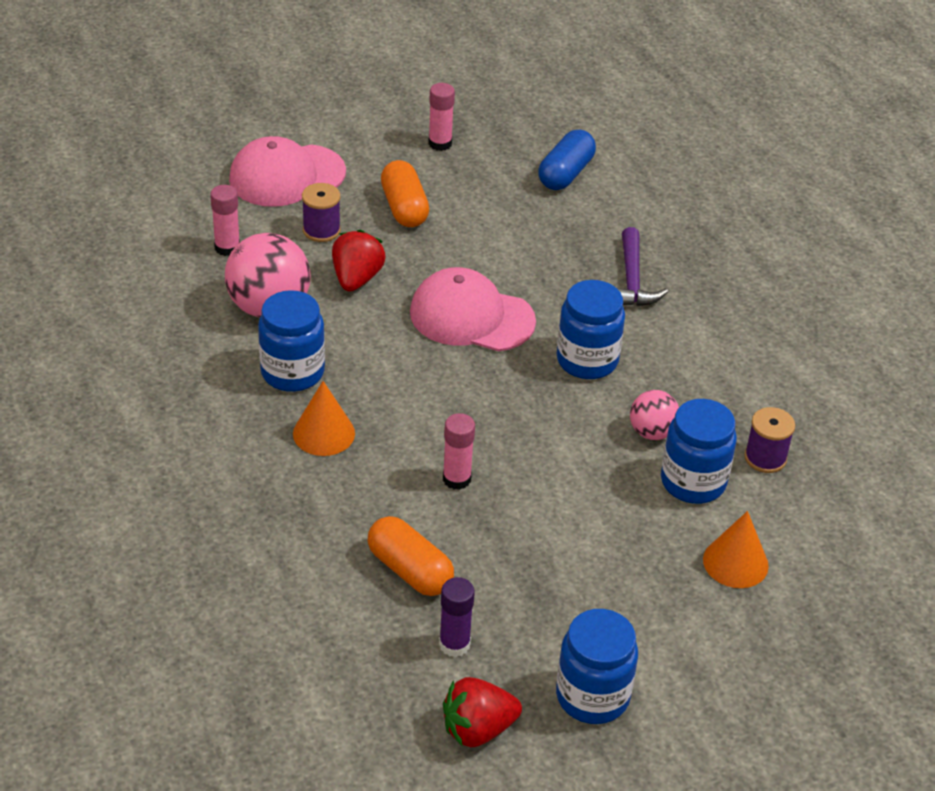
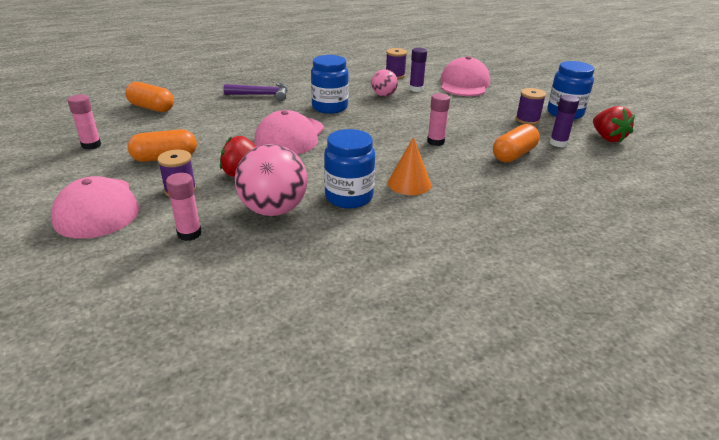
camera: 90 degrees left, 10 degrees down
(555, 625) = (527, 120): none -> purple spool
(565, 174) = (151, 108): blue capsule -> orange capsule
(693, 482) = (416, 89): blue jar -> purple glue stick
(735, 562) = (464, 84): orange cone -> pink cap

